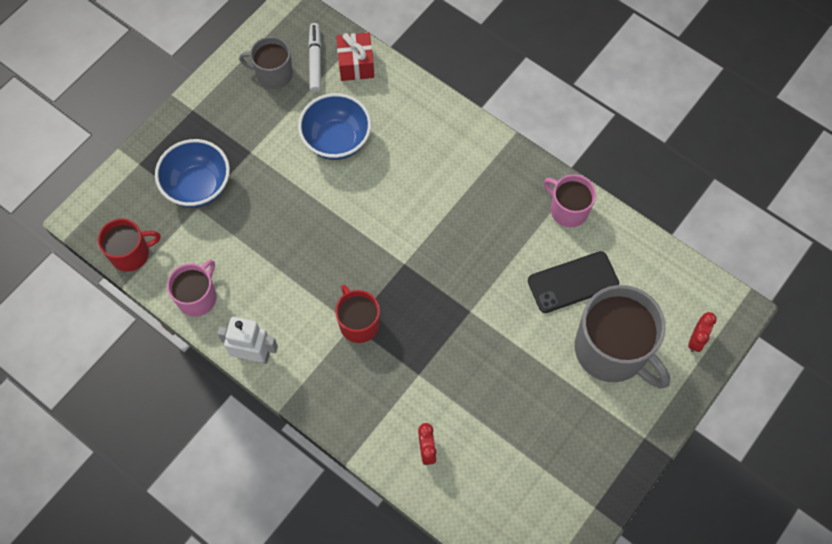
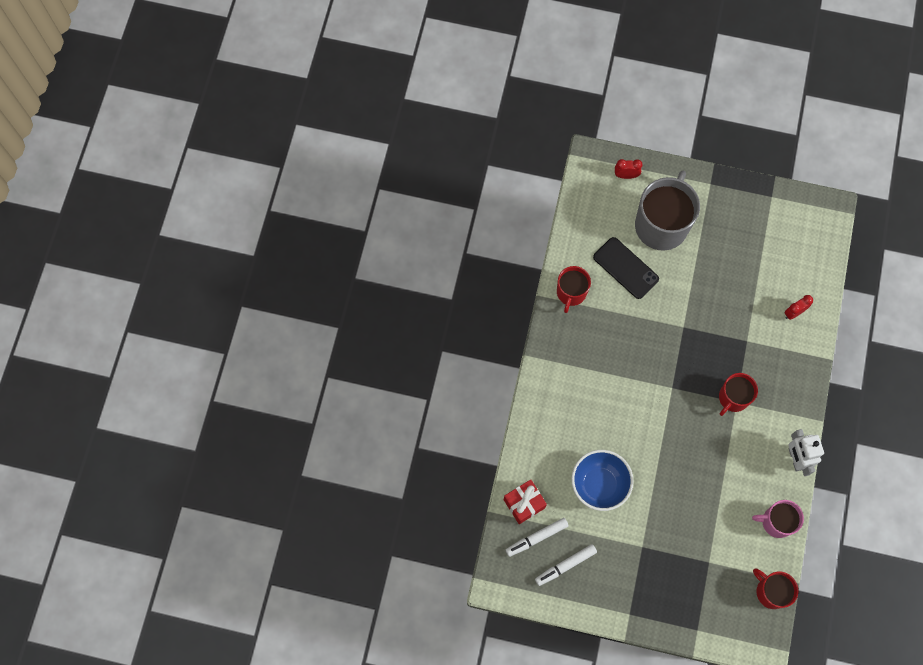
camera: 115 degrees left, 5 degrees up
(198, 187) = (692, 571): blue bowl -> none
(273, 74) = (565, 565): grey mug -> white marker
(568, 210) = (571, 293): pink mug -> red mug

